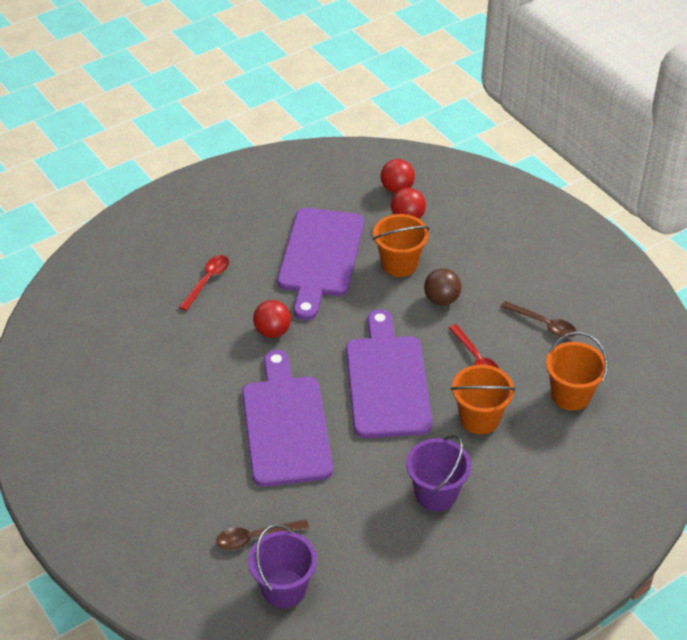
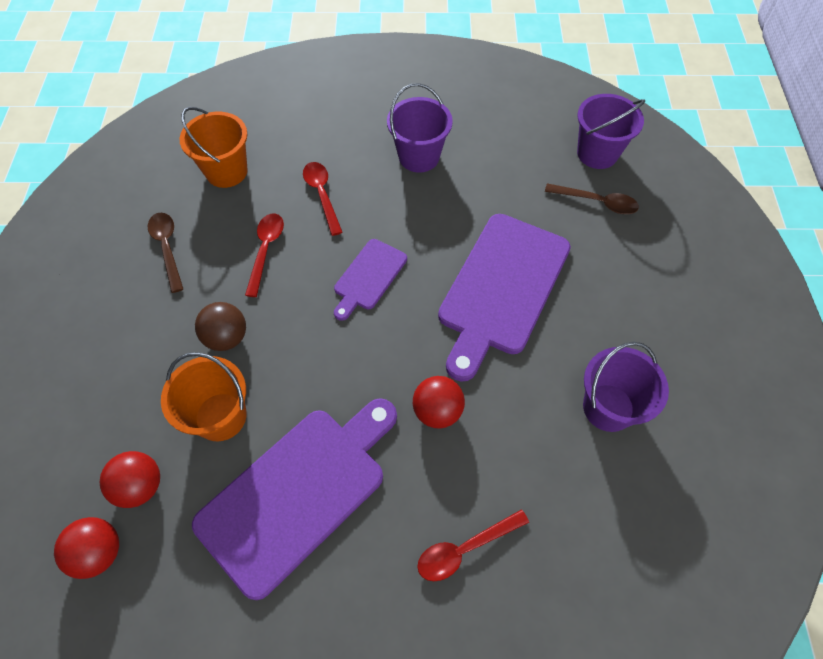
camera: 145 degrees left, 15 degrees up
(163, 389) = (608, 407): none -> purple bucket
(387, 381) = (368, 277): purple cutting board -> purple cutting board, size x0.51
(479, 418) = (322, 195): orange bucket -> red spoon

